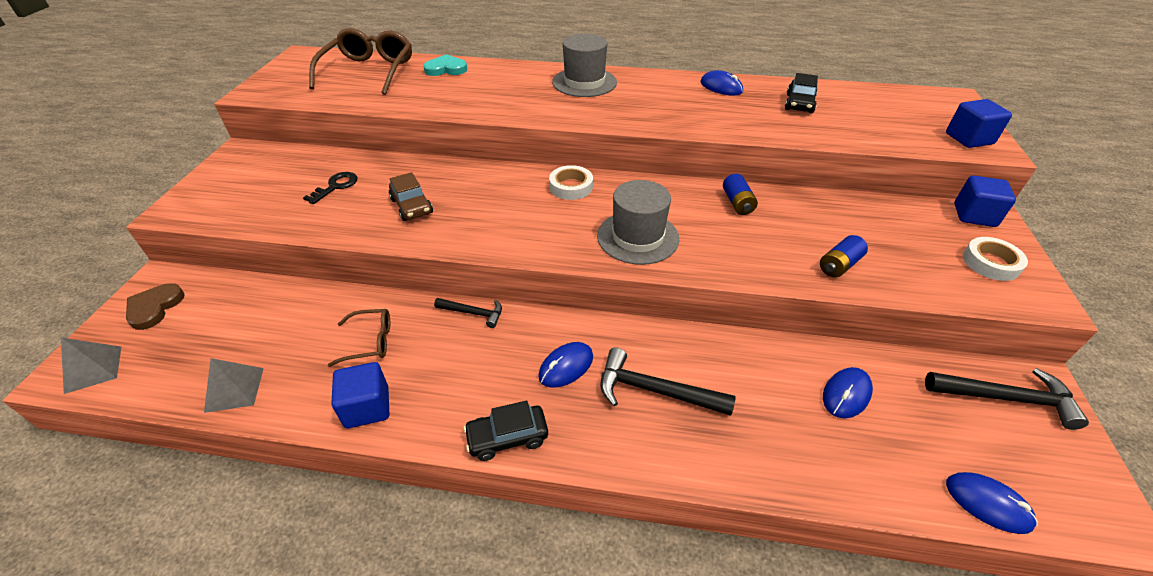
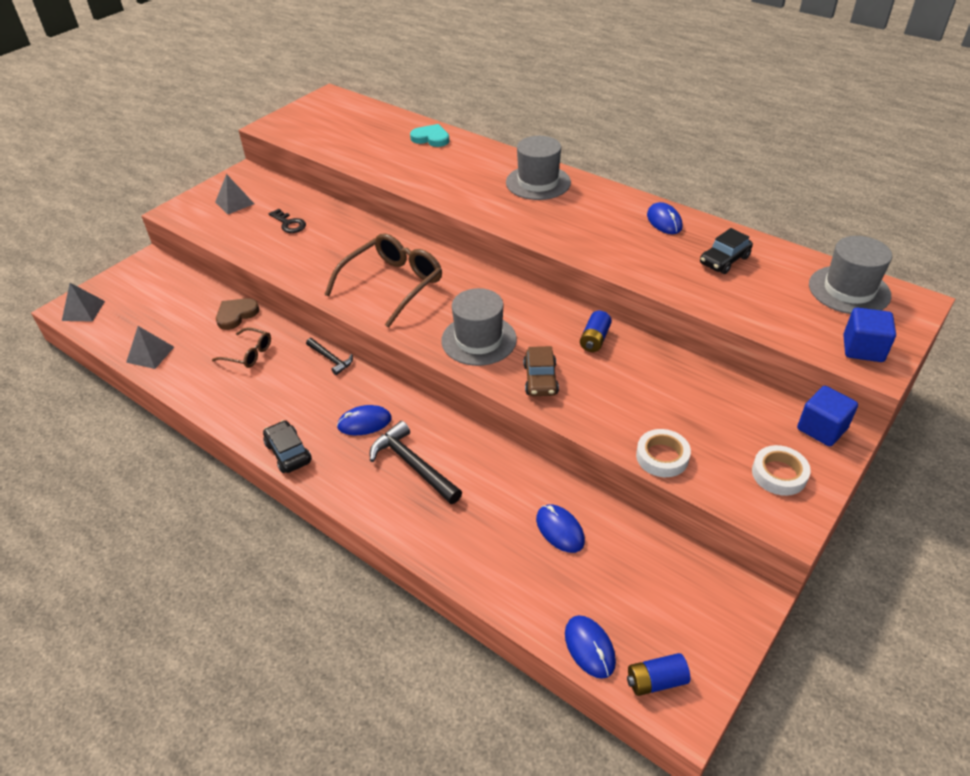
camera: 30 degrees right, 0 degrees up
(154, 308) = (136, 281): brown heart -> brown heart (236, 315)
(250, 182) = (234, 203): none -> grey pyramid
(336, 186) = (289, 224): black key -> black key turned 75 degrees clockwise
(367, 407) = (218, 397): blue cube -> none
(369, 71) = (367, 126): brown glasses -> brown glasses (392, 285)
(412, 206) = (330, 257): brown car -> brown car (540, 379)
(507, 437) = (288, 453): black car -> black car turned 45 degrees clockwise
(571, 186) = (464, 279): white tape -> white tape (662, 457)
(839, 265) = (627, 423): blue battery -> blue battery (656, 681)
(846, 394) = (560, 530): blue mouse -> blue mouse turned 75 degrees clockwise
(907, 101) = (849, 290): none -> grey hat
(1006, 398) = (699, 593): black hammer -> none

